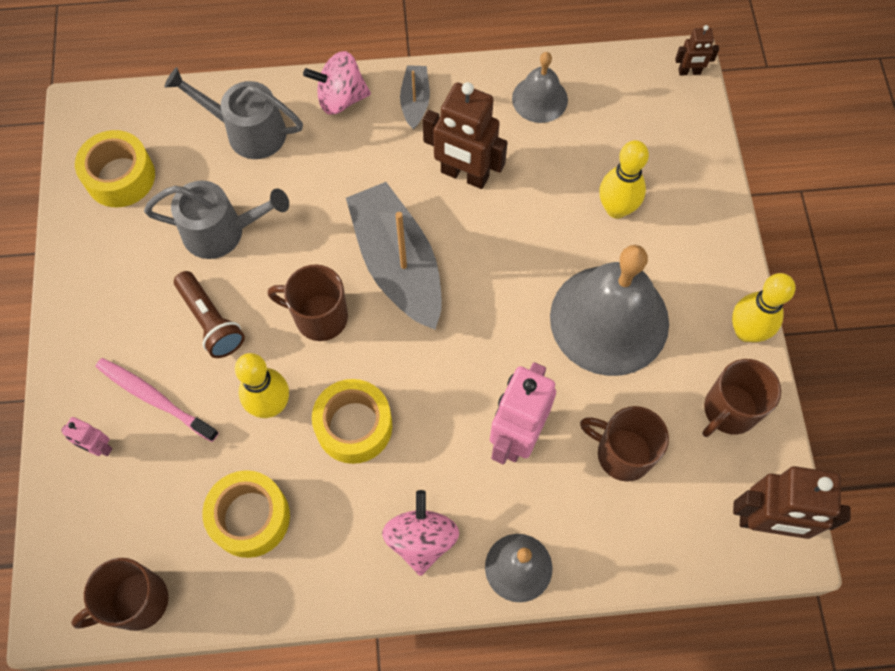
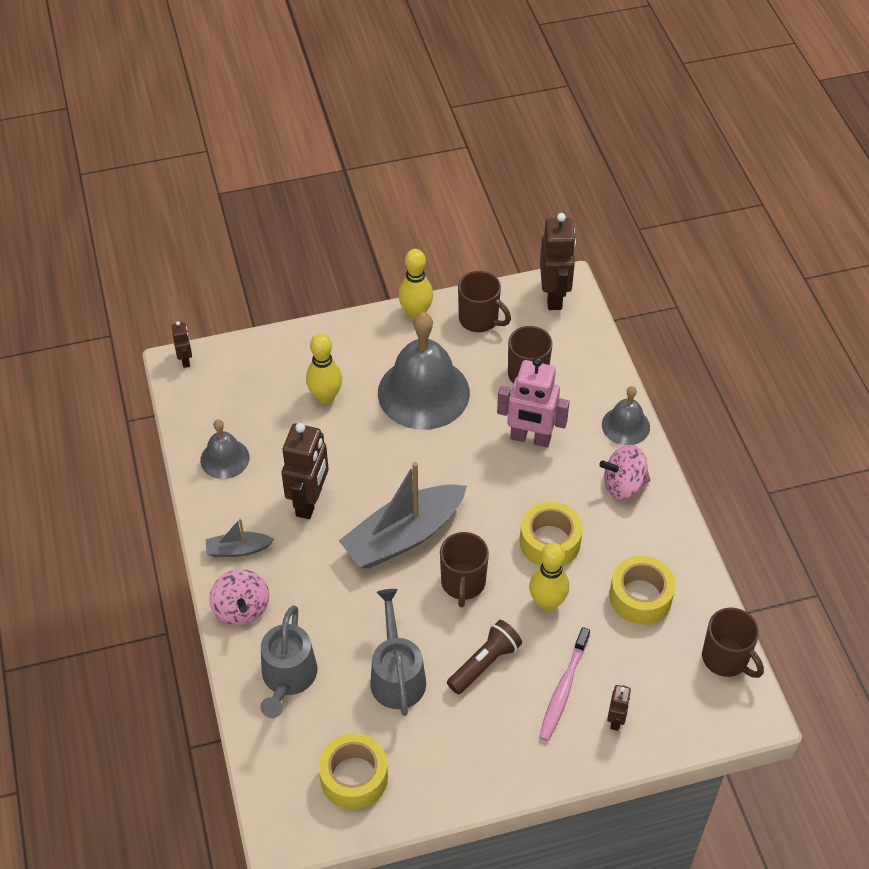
camera: 100 degrees left, 15 degrees down
(99, 448) = (616, 720): pink robot -> brown robot

